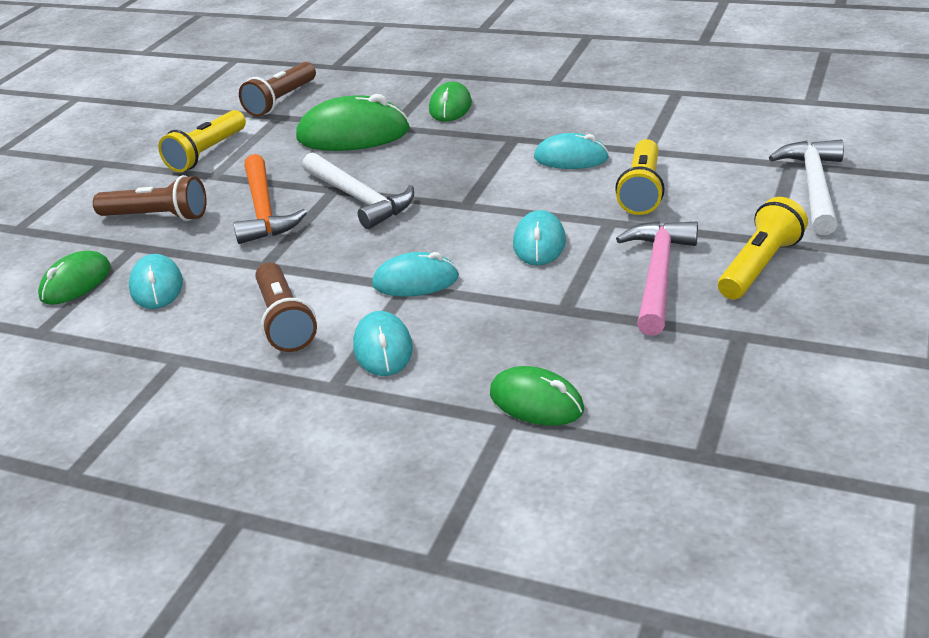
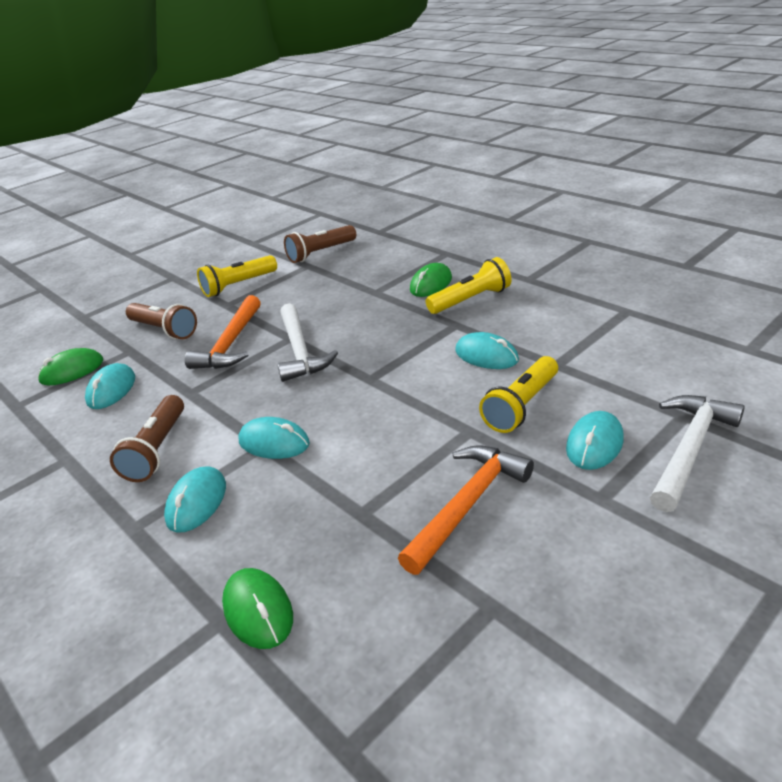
camera: 25 degrees right, 0 degrees up
(353, 134) = (343, 292): green mouse -> none
(539, 243) = (395, 435): turquoise mouse -> turquoise mouse (594, 444)
(658, 275) = (467, 505): pink hammer -> orange hammer
(760, 266) = (570, 527): yellow flashlight -> yellow flashlight (471, 300)

